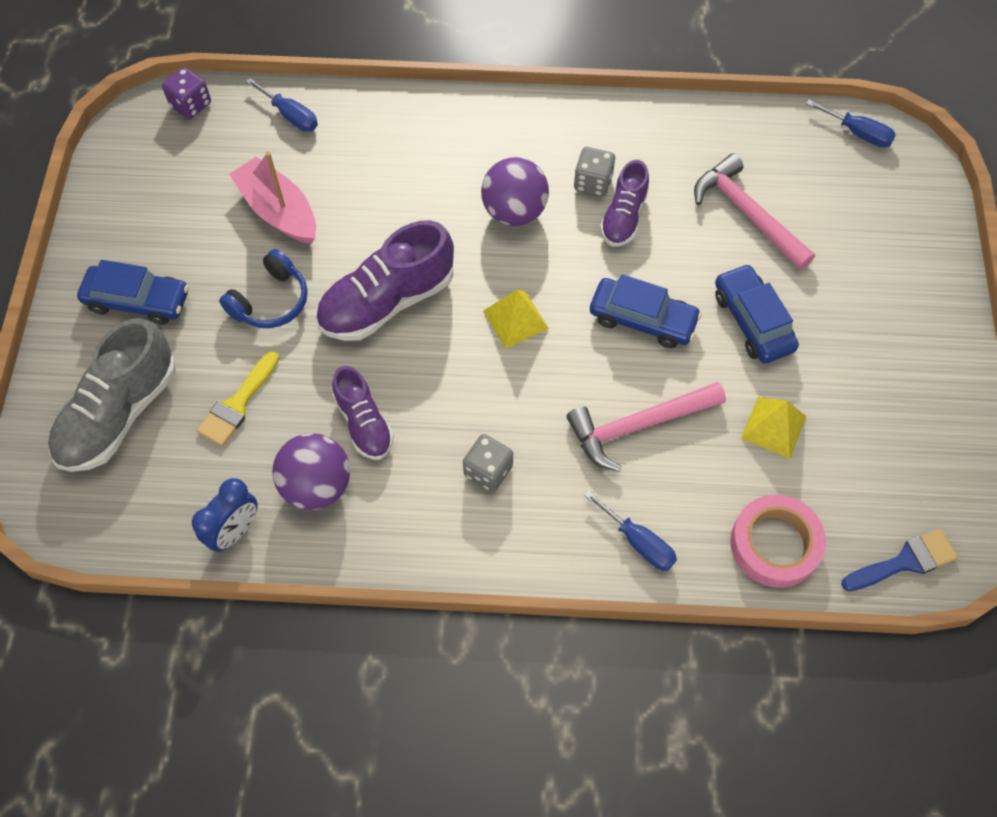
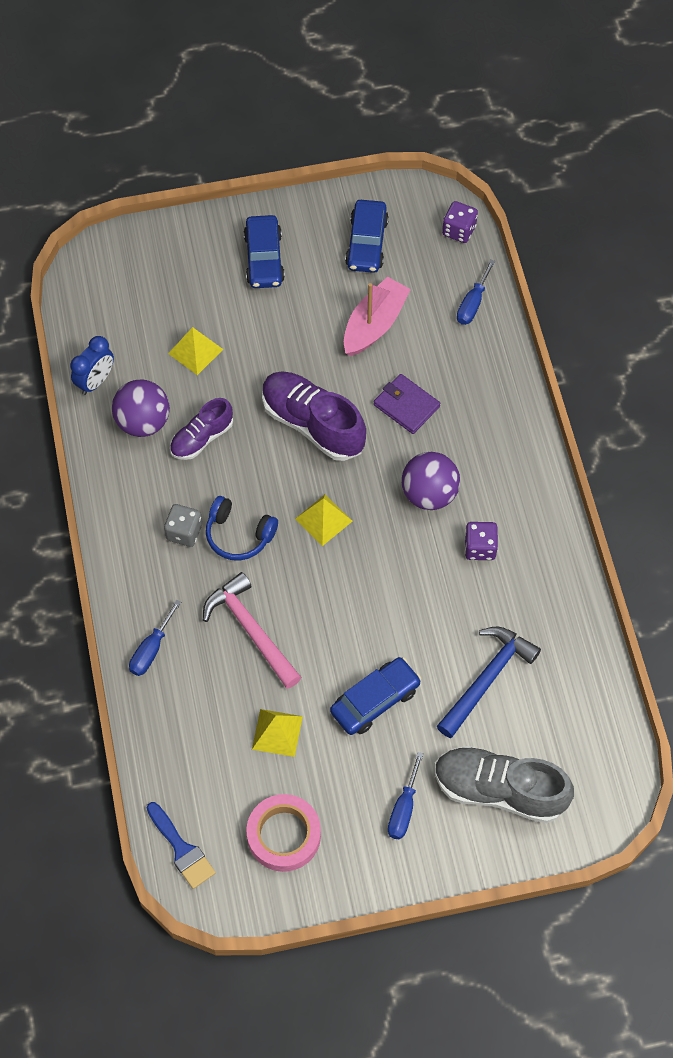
camera: 75 degrees right, 0 degrees up
(119, 413) = (168, 280): grey shoe -> grey shoe (499, 790)
(235, 531) = (95, 381): blue clock -> blue clock turned 75 degrees counterclockwise
(237, 404) = (195, 351): yellow brush -> yellow pyramid
(270, 301) = (289, 345): blue headphones -> blue headphones (239, 535)
(396, 206) = (406, 406): none -> purple wallet
(593, 183) = (480, 548): grey dice -> purple dice
(623, 217) = (451, 579): purple shoe -> none
(642, 319) = (351, 614): blue car -> blue car (366, 243)
(747, 213) = (487, 679): pink hammer -> blue hammer
(775, 544) = (173, 749): pink tape -> pink tape (284, 835)
(858, 133) = (613, 761): blue screwdriver -> blue screwdriver (403, 809)

